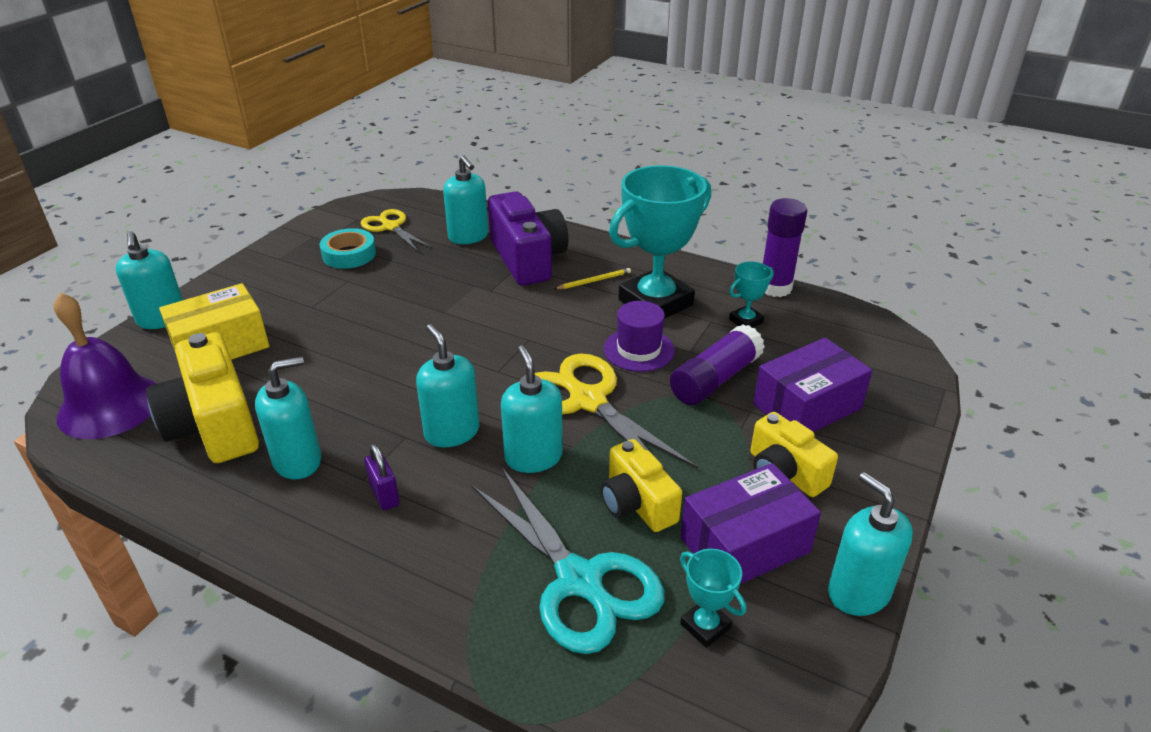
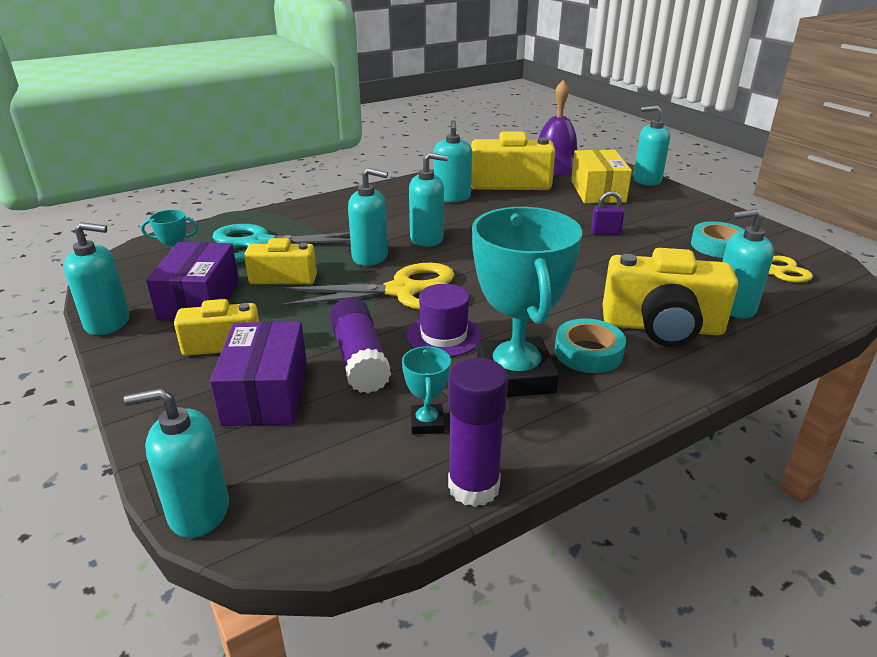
camera: 120 degrees right, 5 degrees down
(384, 495) = (395, 212): purple padlock -> purple padlock (605, 233)
(528, 259) = (662, 327): purple camera -> yellow camera
(594, 281) = (588, 352): yellow pencil -> turquoise tape
(921, 374) = (198, 511): none -> turquoise soap dispenser

